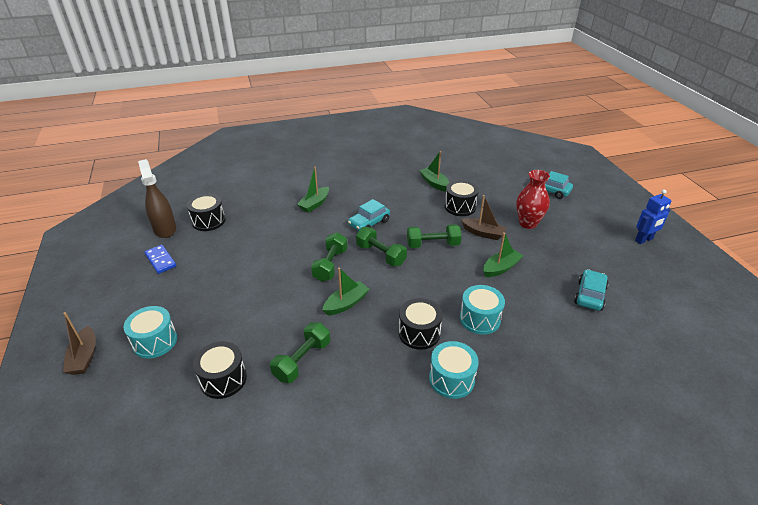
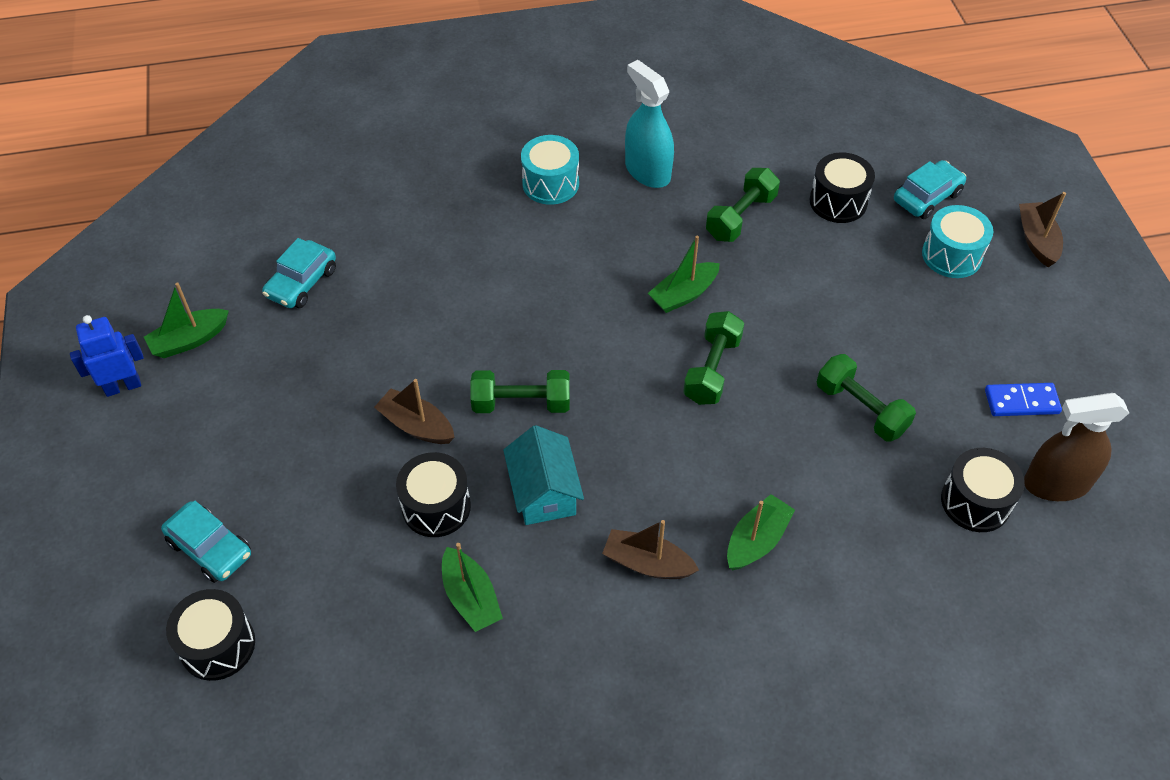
camera: 175 degrees left, 15 degrees up
(160, 260) = (1021, 401): blue domino -> blue domino turned 60 degrees counterclockwise
(165, 229) = (1056, 484): brown spray bottle -> brown spray bottle turned 105 degrees clockwise
(363, 195) = (647, 563): none -> brown boat
(369, 223) = (638, 471): turquoise car -> turquoise car (927, 197)
(375, 396) = (647, 171): none -> turquoise spray bottle
(380, 255) = (621, 386): green dumbbell -> green dumbbell (861, 409)
(412, 214) = (544, 492): none -> turquoise house
(419, 333) = (580, 242): black drum -> black drum (217, 645)
(480, 319) = (487, 257): turquoise drum -> none
(501, 268) = (417, 342): green boat -> green boat (189, 340)
(528, 223) = (316, 445): red vase -> none

